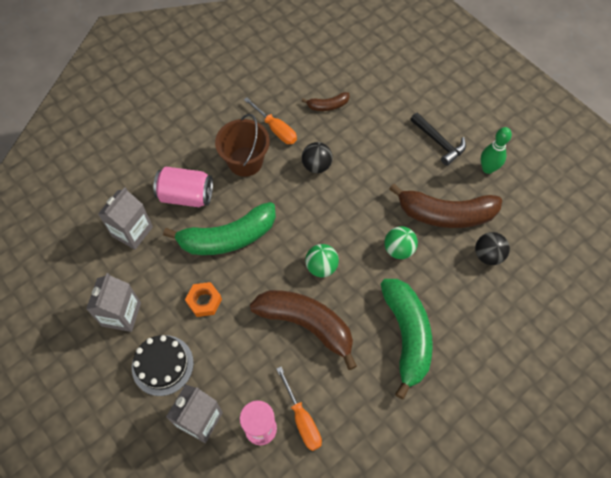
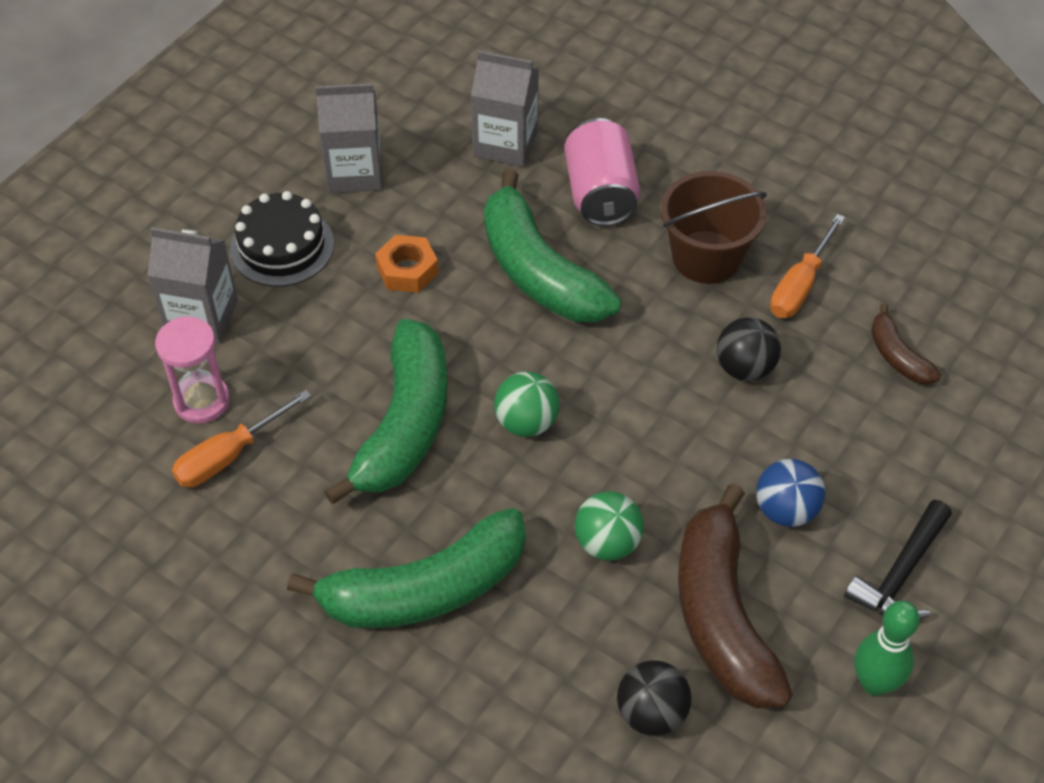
camera: 75 degrees right, 10 degrees down
(307, 325) = (404, 425): brown banana -> green banana
(398, 174) = (786, 510): none -> blue ball

